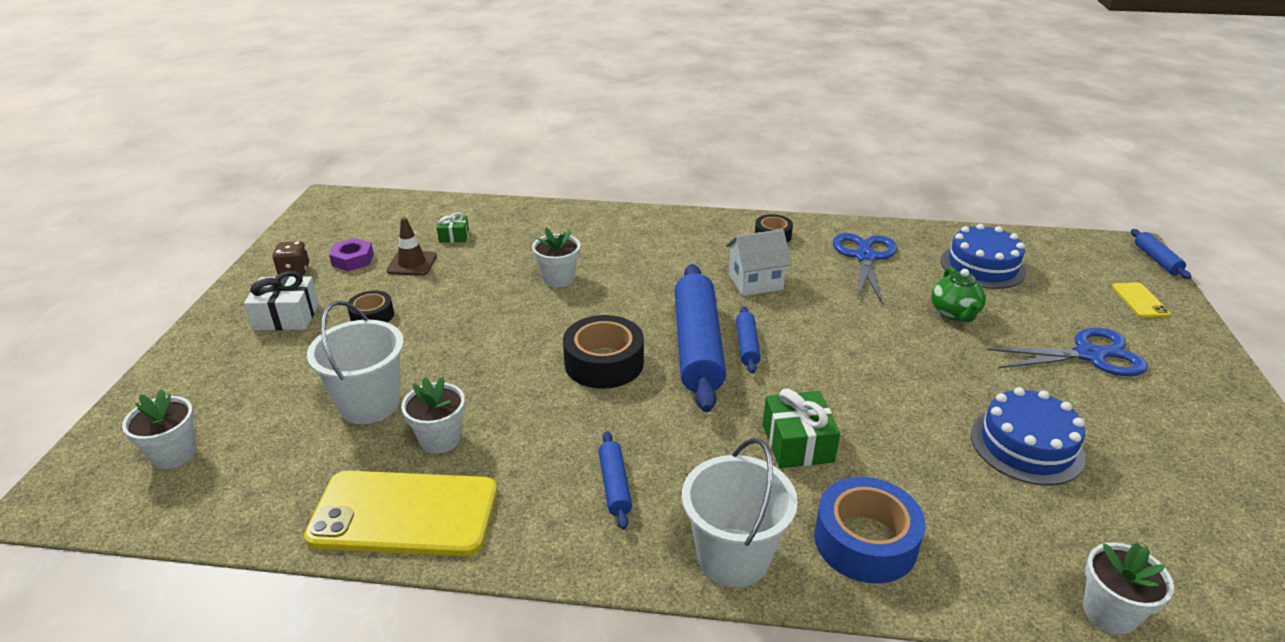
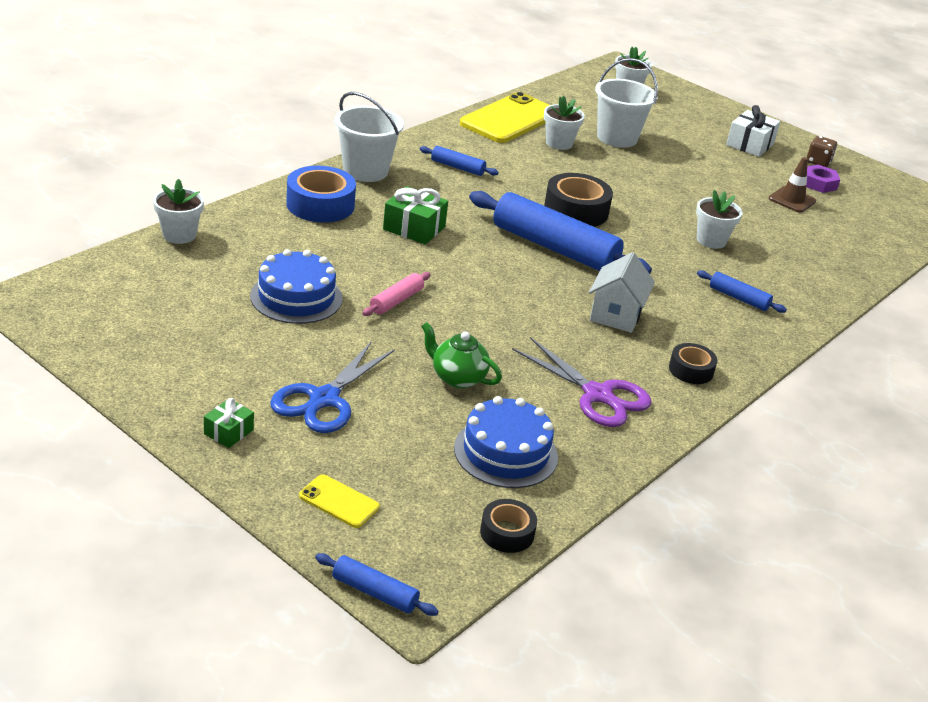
camera: 120 degrees right, 0 degrees up
(372, 316) = (723, 166): black tape -> black tape (507, 533)
(454, 236) = (828, 229): green gift -> green gift (228, 432)
(747, 345) = (532, 265): blue rolling pin -> blue rolling pin (738, 298)
(865, 257) = (597, 395): blue scissors -> purple scissors
(925, 387) = (396, 301): none -> pink rolling pin

